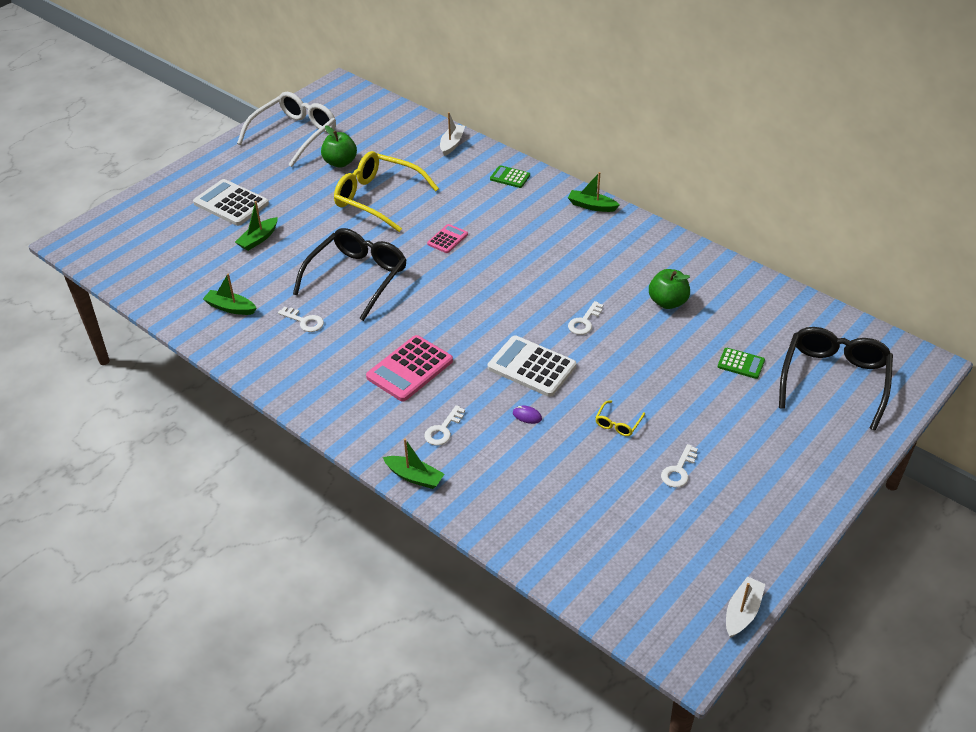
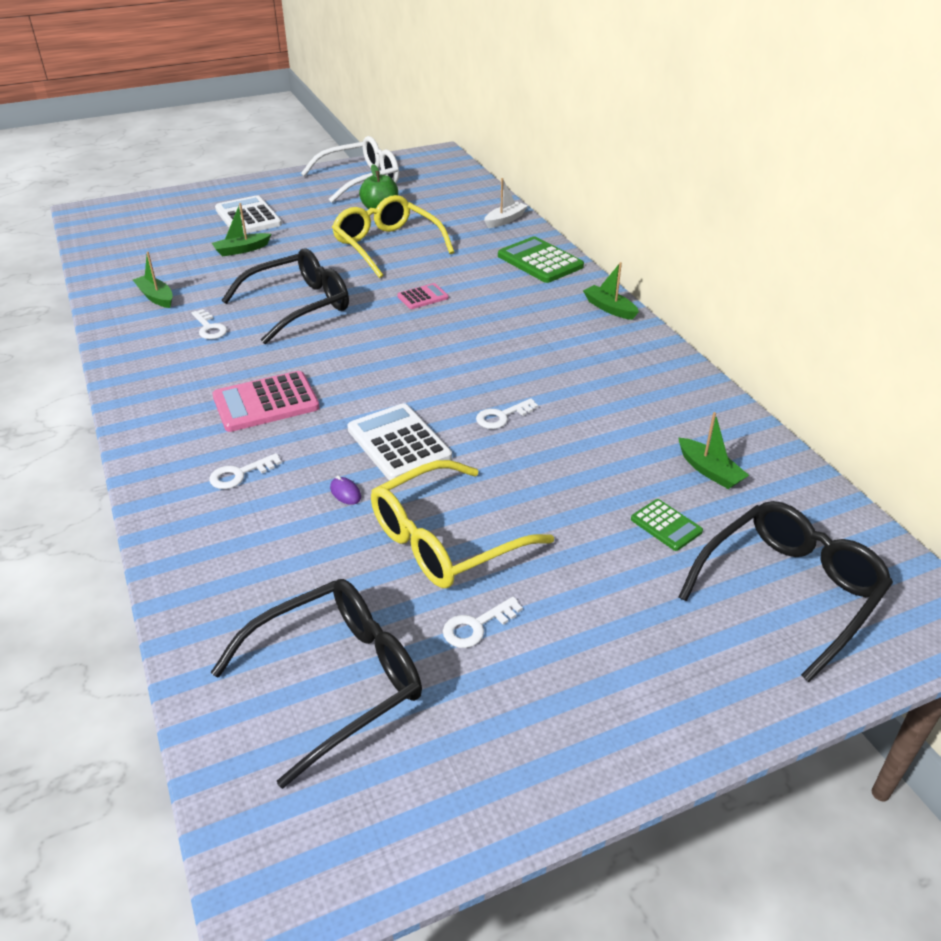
camera: 25 degrees right, 5 degrees down
(414, 477) = (160, 512): green boat -> green boat (709, 471)
(510, 177) = (540, 261): green calculator -> green calculator, size x1.82
(618, 423) = (446, 540): yellow glasses -> yellow glasses, size x2.47
(625, 535) = (336, 681): none -> black glasses
(667, 302) = (622, 427): green apple -> none
(742, 612) = (405, 869): white boat -> none

